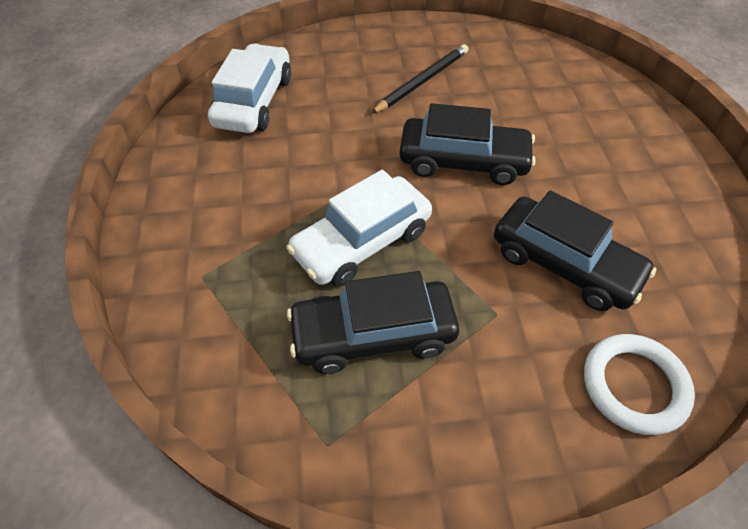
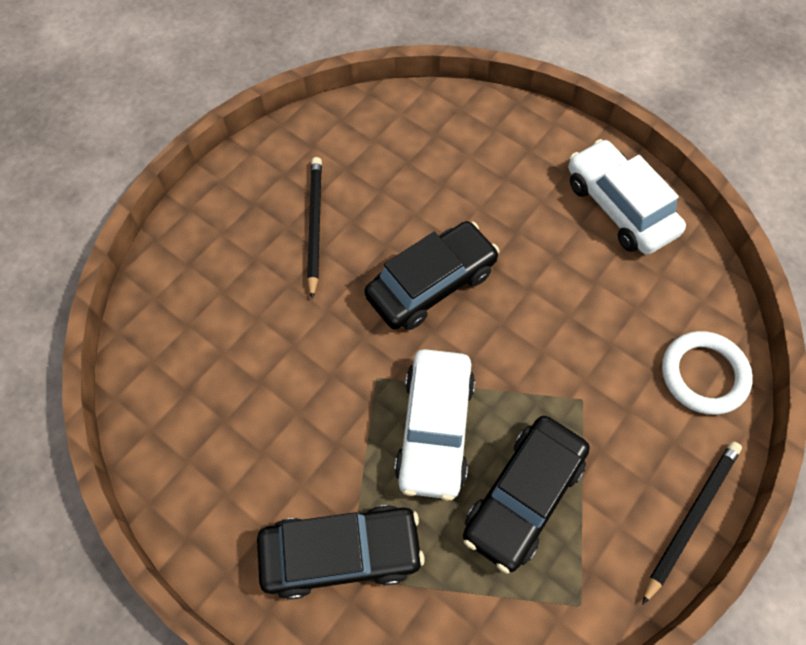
camera: 45 degrees left, 10 degrees up
(254, 101) = (187, 373): white car -> white car (619, 207)
(497, 477) = (691, 517): none -> black pencil
(564, 264) = (584, 317): black car -> black car (341, 553)

